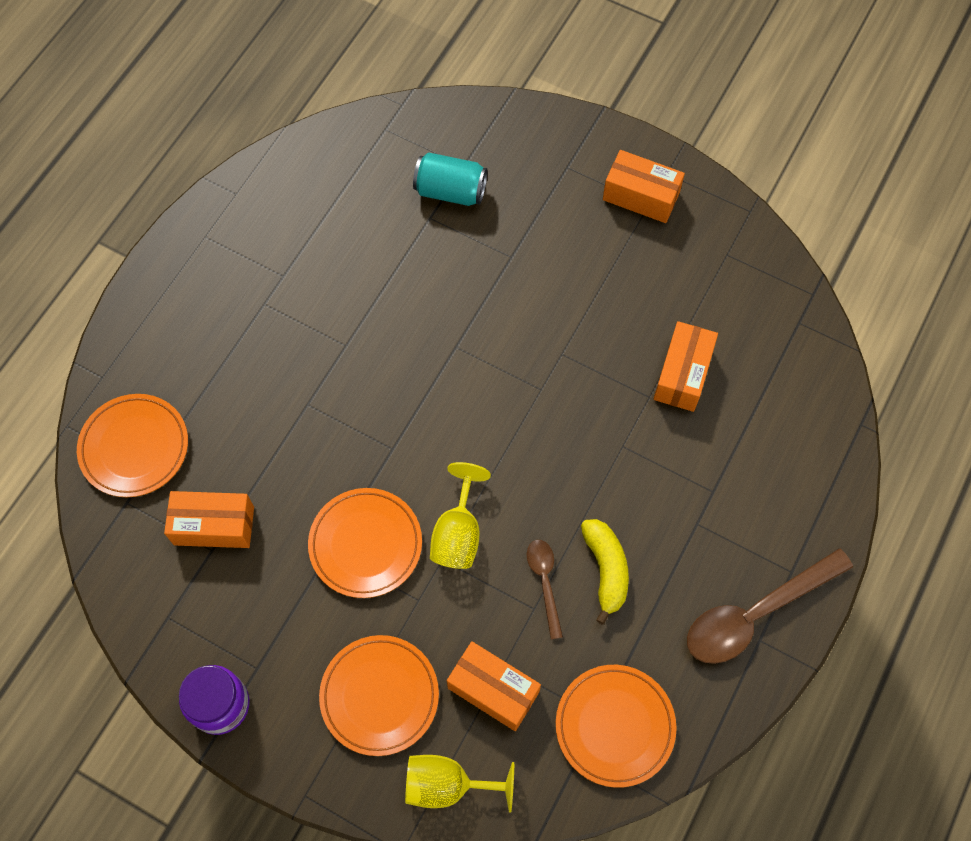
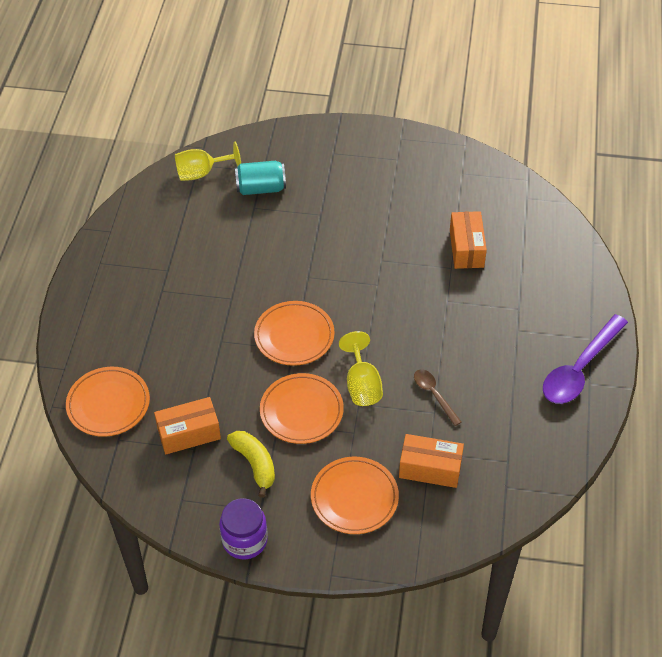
camera: 20 degrees left, 15 degrees down
(448, 785) = (426, 534): yellow goblet -> yellow goblet (202, 173)
(605, 569) = (471, 375): yellow banana -> yellow banana (255, 464)
(615, 726) = (520, 463): orange plate -> orange plate (294, 336)
(641, 196) = (390, 156): orange box -> none
(756, 613) = (579, 369): brown spoon -> purple spoon

